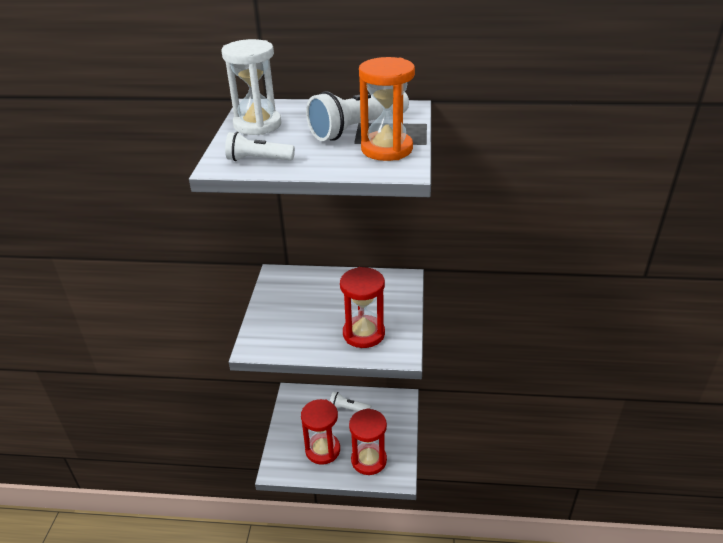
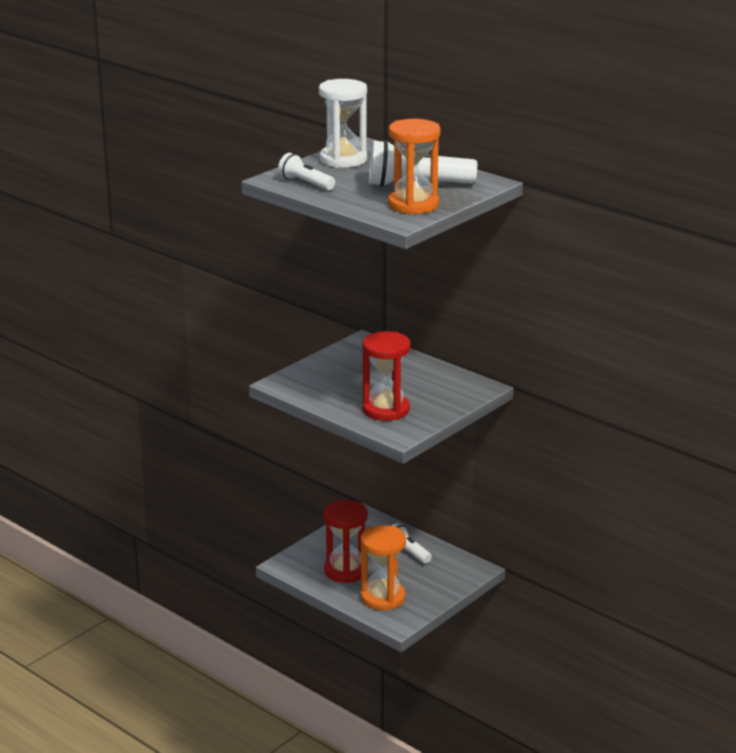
camera: 35 degrees right, 10 degrees down
(369, 460) = (383, 597): red hourglass -> orange hourglass

